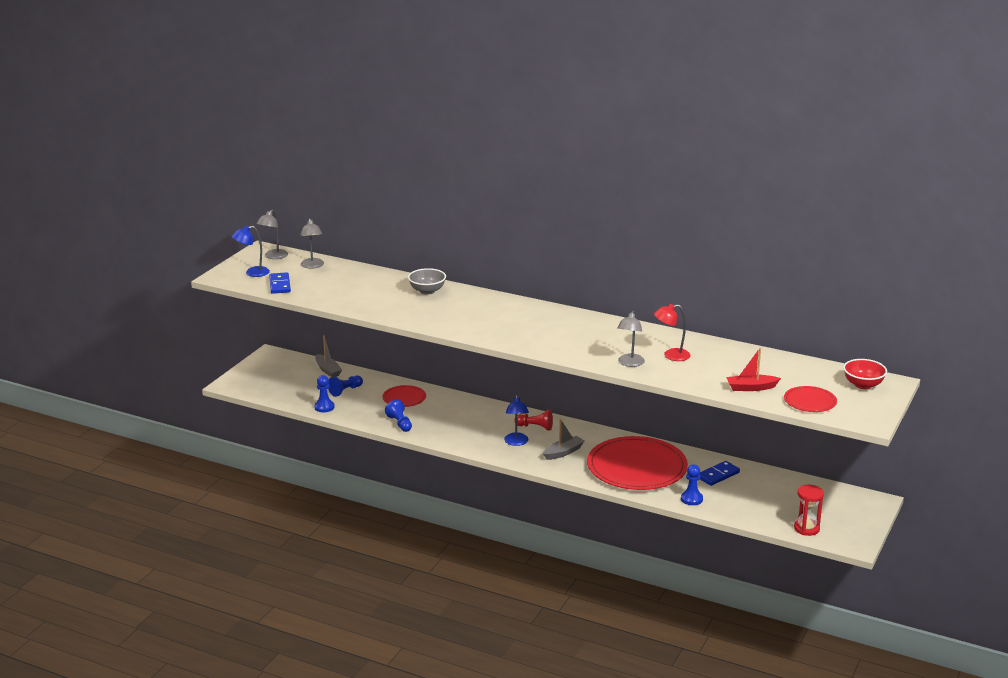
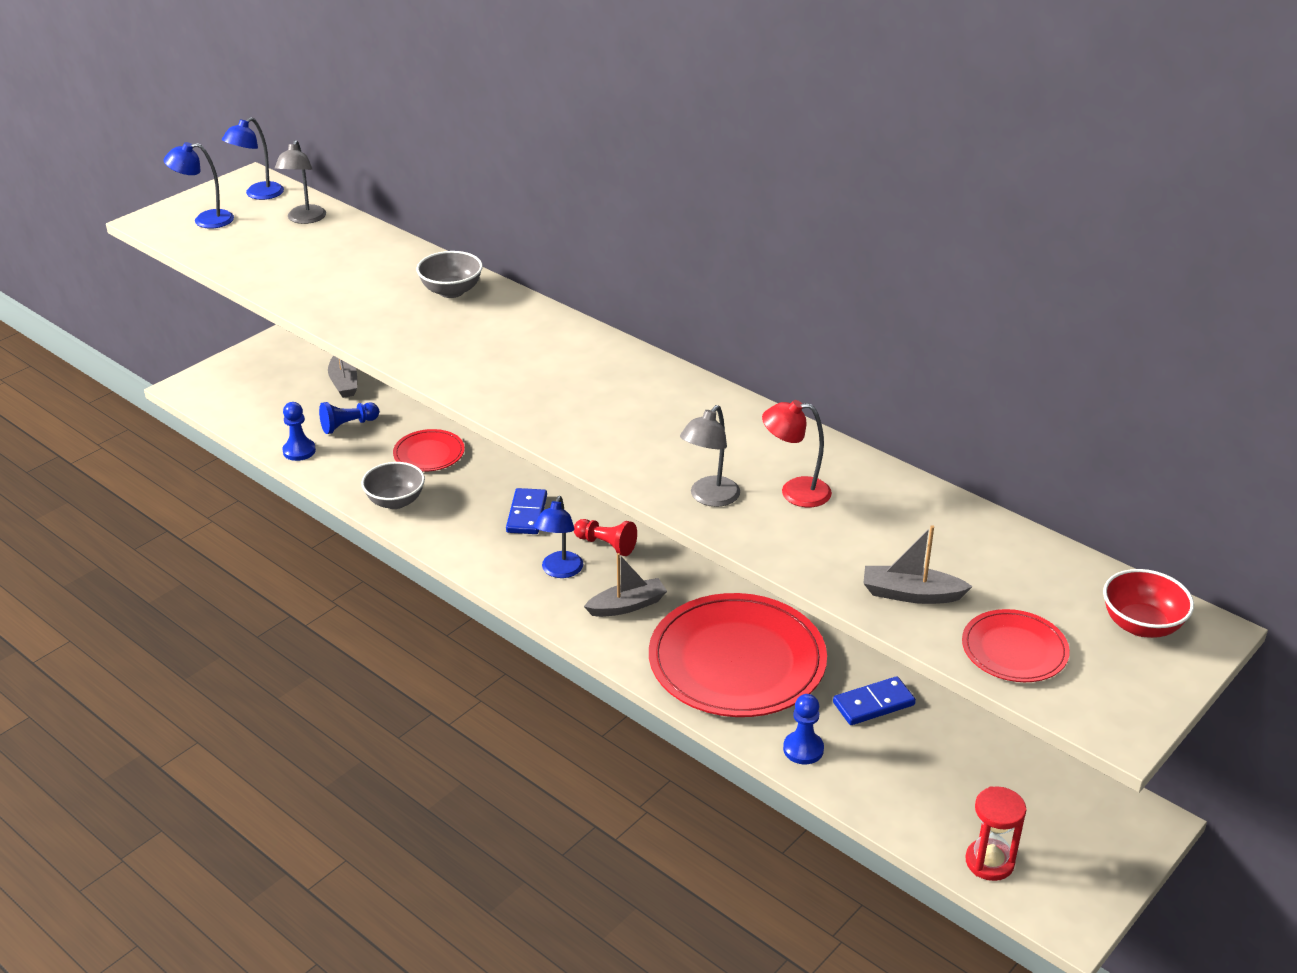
camera: 15 degrees right, 10 degrees up
(273, 256) = (258, 194): grey lamp -> blue lamp
(280, 285) = (230, 248): blue domino -> blue domino (527, 514)
(400, 423) = (395, 501): blue pawn -> grey bowl
(751, 388) = (911, 594): red boat -> grey boat

